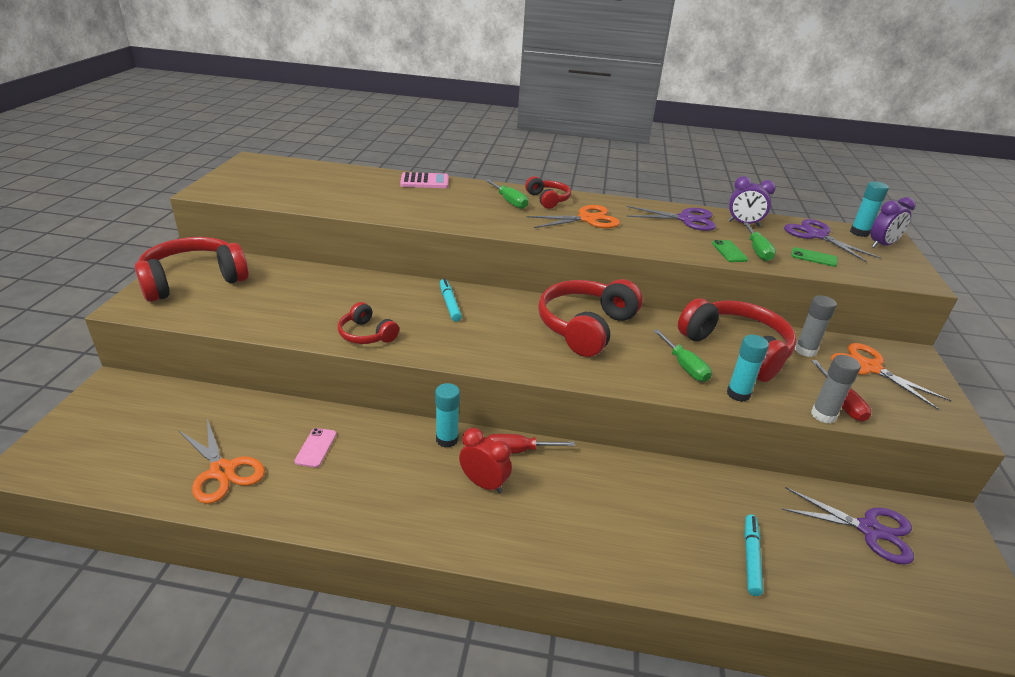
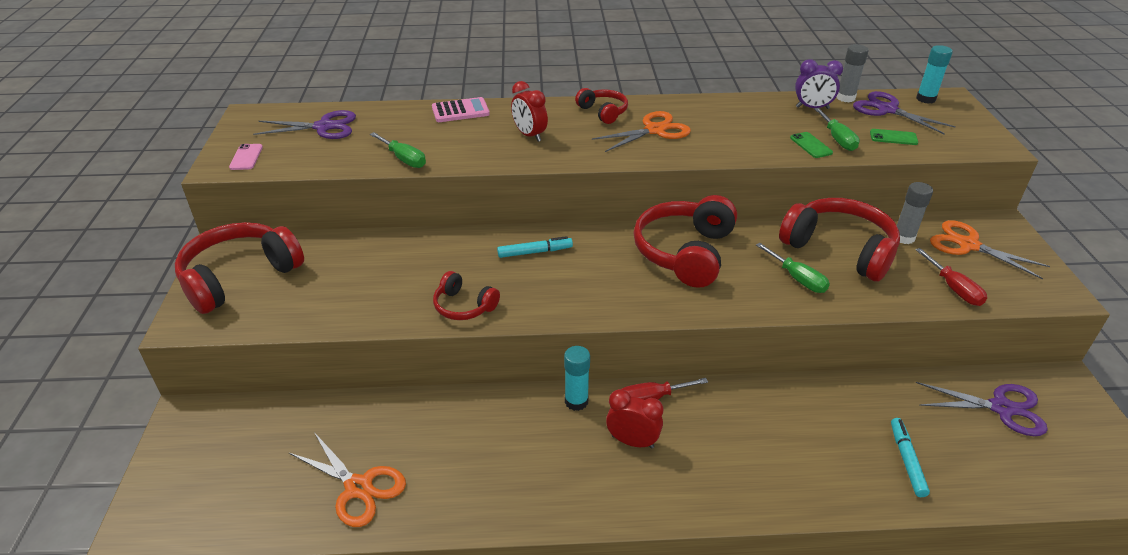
camera: 10 degrees left, 5 degrees up
(316, 448) = (445, 440): pink phone -> pink phone (246, 157)
(449, 304) = (535, 252): turquoise marker -> turquoise marker turned 105 degrees clockwise
(474, 207) = (529, 135): none -> red clock
(509, 201) = (564, 122): green screwdriver -> green screwdriver (404, 159)
(686, 219) = (754, 113): purple scissors -> purple scissors (324, 127)
(738, 394) = (858, 299): turquoise glue stick -> none
(823, 415) = (942, 306): grey glue stick -> grey glue stick (845, 98)
(882, 245) = (951, 111): purple clock -> none

